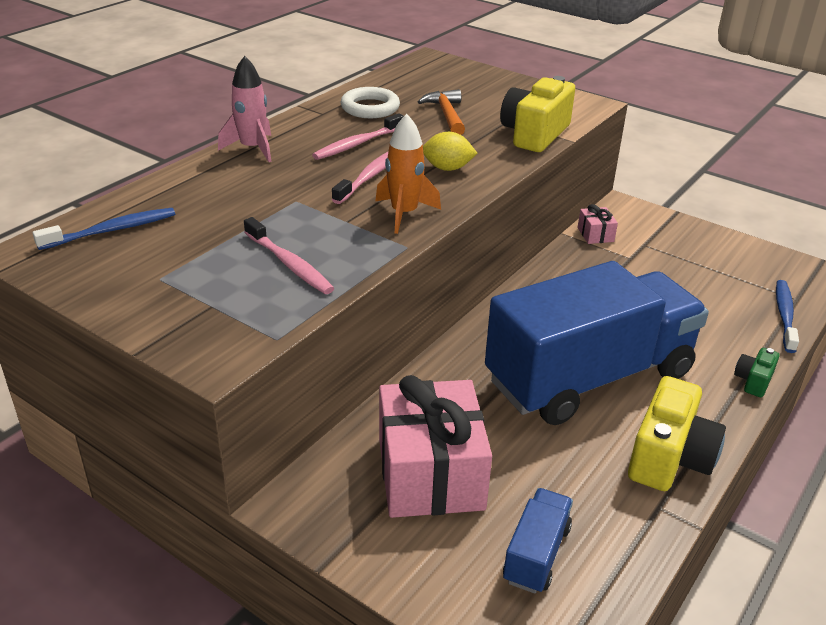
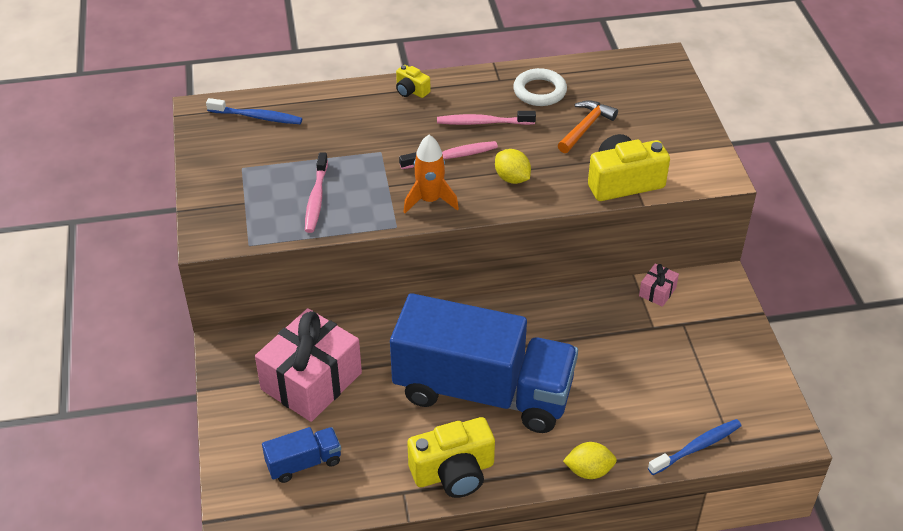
camera: 45 degrees right, 10 degrees up
(252, 149) = (411, 90): pink rocket -> yellow camera
(753, 381) = (589, 471): green camera -> yellow lemon

